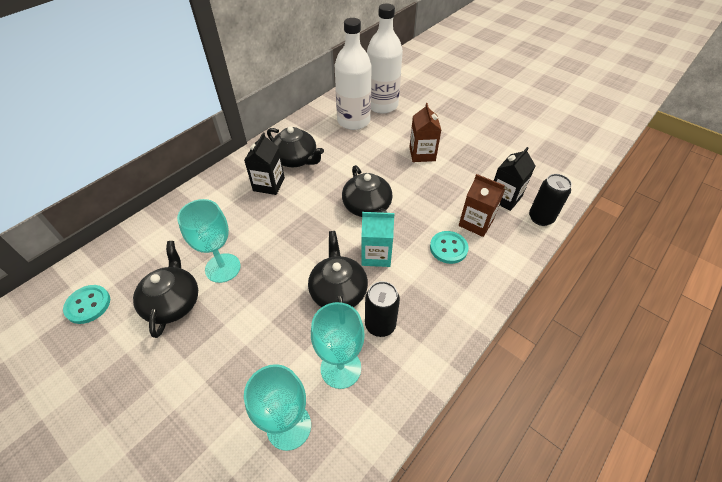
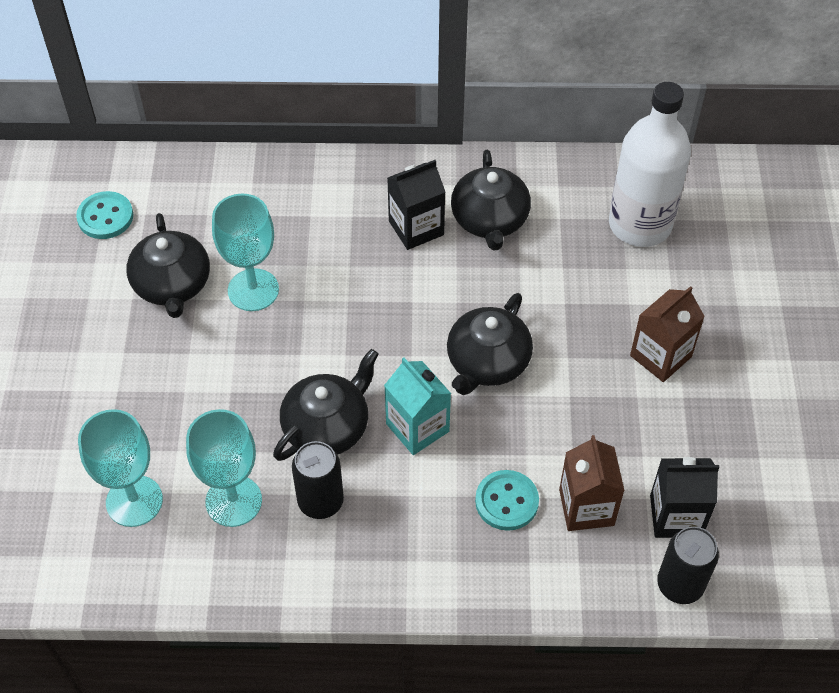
camera: 50 degrees right, 5 degrees up
(173, 302) = (172, 285): black teapot -> black teapot turned 120 degrees clockwise
(382, 105) = (717, 232): white bottle -> none

